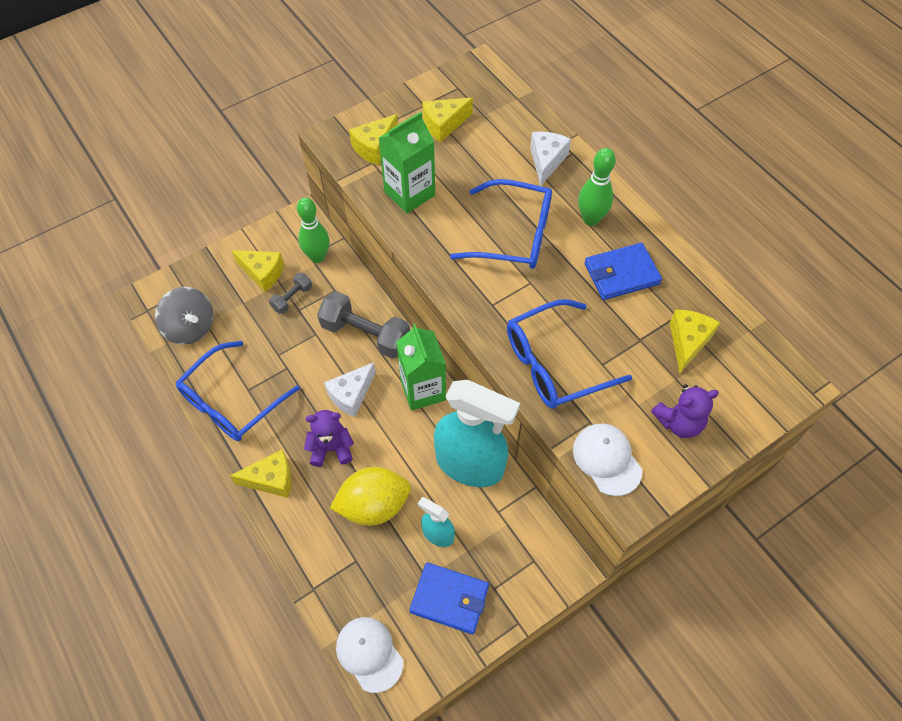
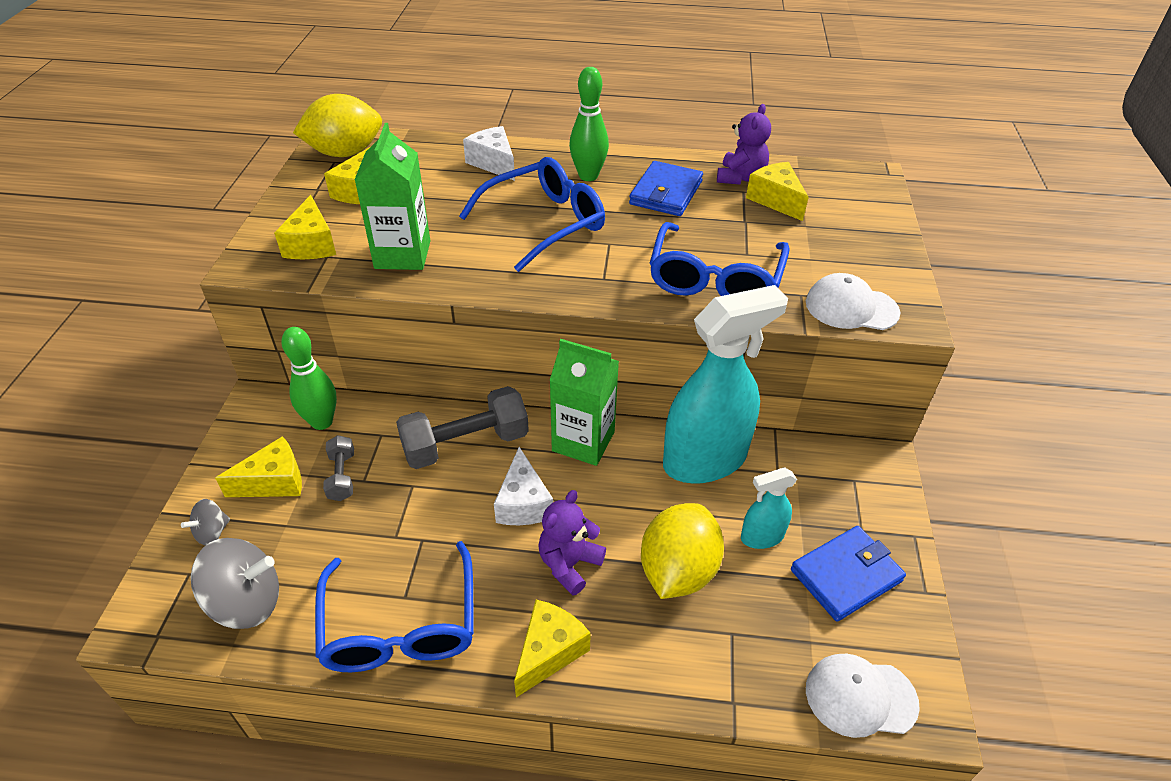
camera: 50 degrees left, 15 degrees down
(213, 277) = (212, 532): none -> grey spinning top
(471, 85) = (345, 153): none -> yellow lemon
(679, 422) = (851, 248): purple teddy bear -> purple teddy bear (740, 178)

